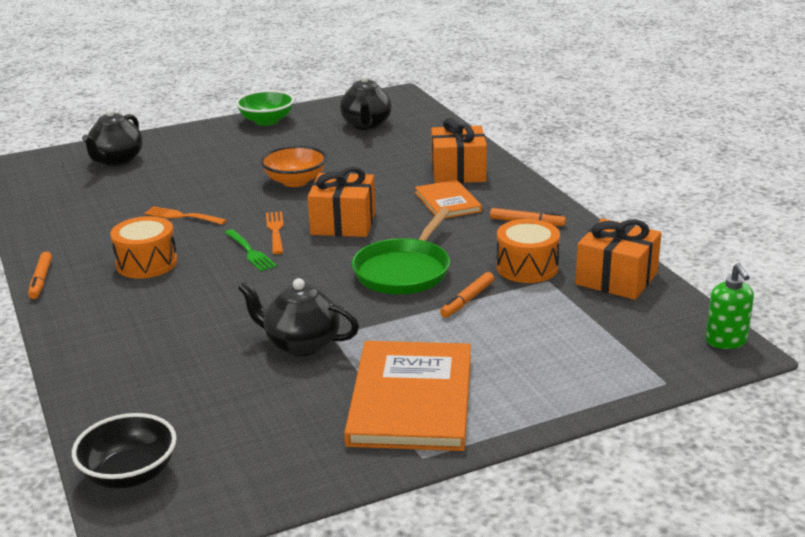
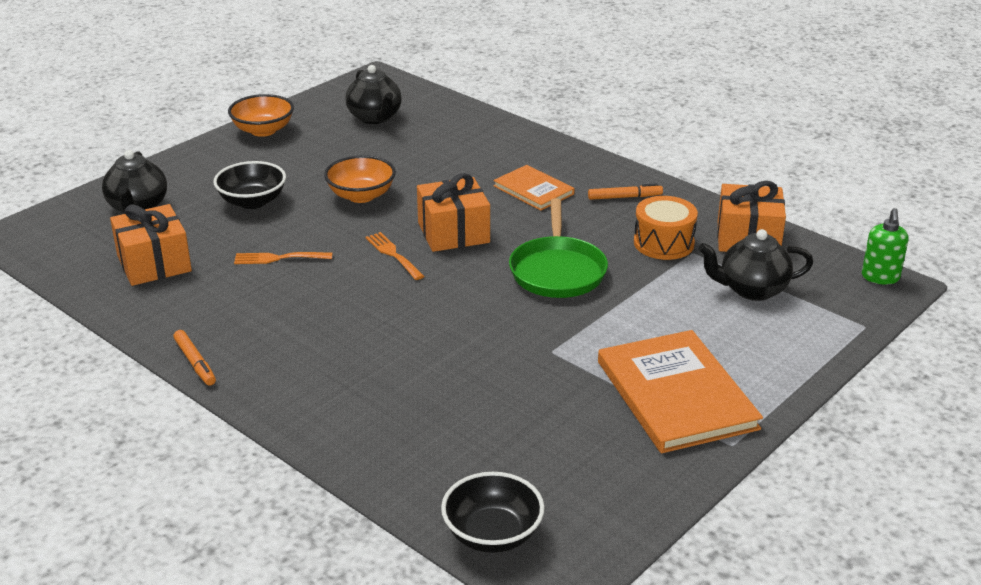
camera: 25 degrees left, 5 degrees up
(147, 263) = (293, 318): orange drum -> none
(205, 171) = (252, 201): none -> black bowl
(250, 252) = (389, 283): green fork -> none
(267, 121) = (263, 130): green bowl -> orange bowl
(301, 344) = (530, 367): black teapot -> black teapot (752, 290)
(458, 172) = (515, 155): orange gift -> orange gift (154, 263)
(467, 300) = (640, 287): orange marker -> none
(726, 341) = (880, 277): green soap dispenser -> green soap dispenser turned 45 degrees clockwise

